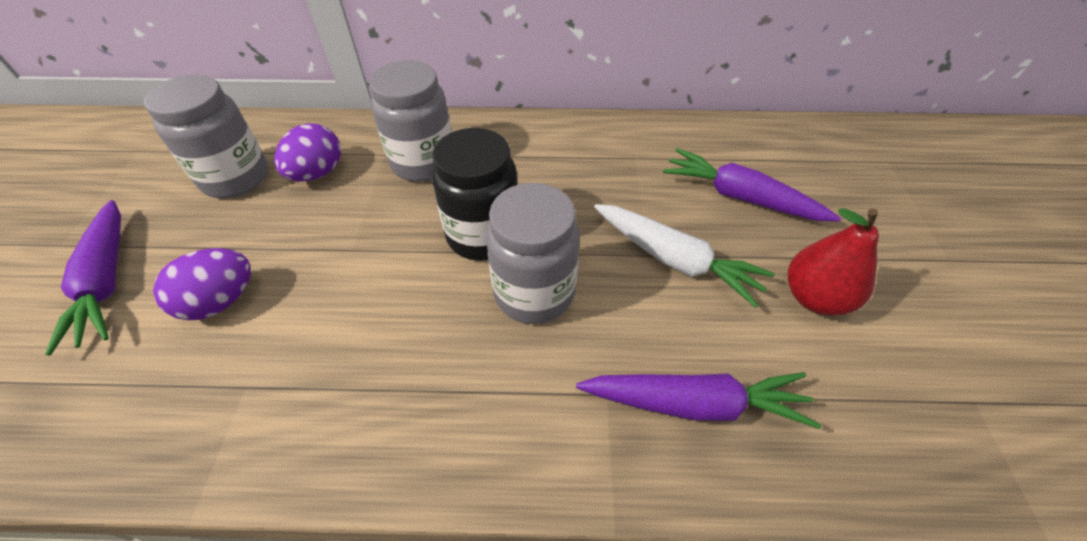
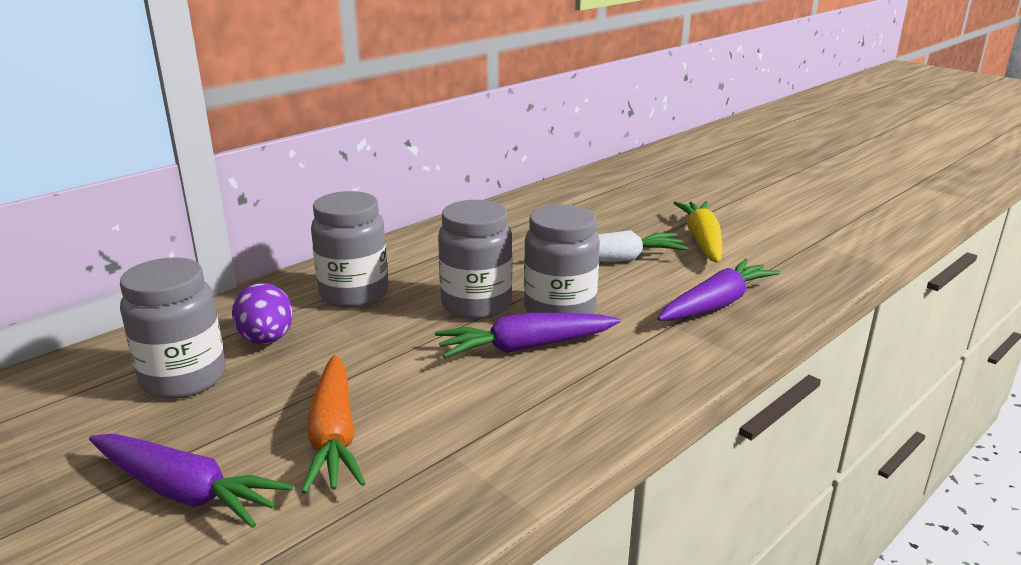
camera: 45 degrees left, 25 degrees down
(221, 301) = (334, 436): purple egg -> orange carrot
(483, 235) = (476, 305): black jar -> grey jar
(740, 197) = (600, 219): purple carrot -> purple carrot (525, 347)
(814, 297) = (702, 240): red pear -> yellow carrot

